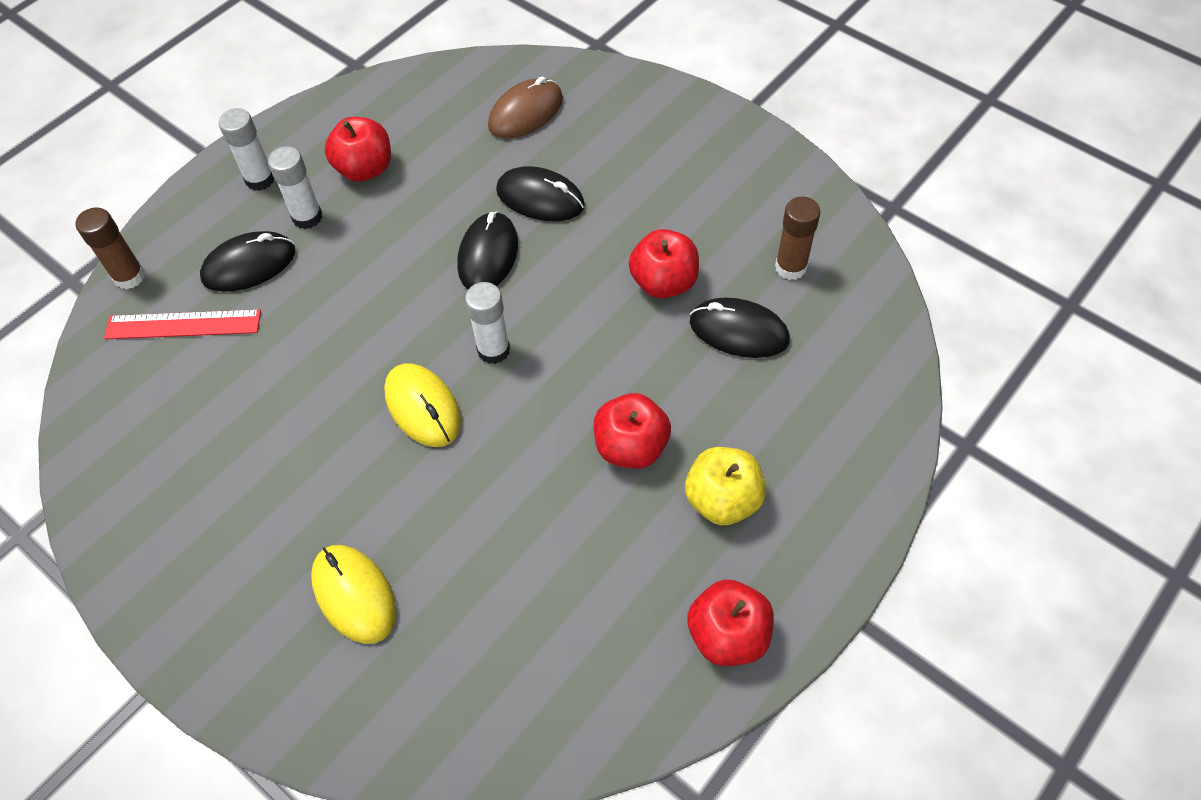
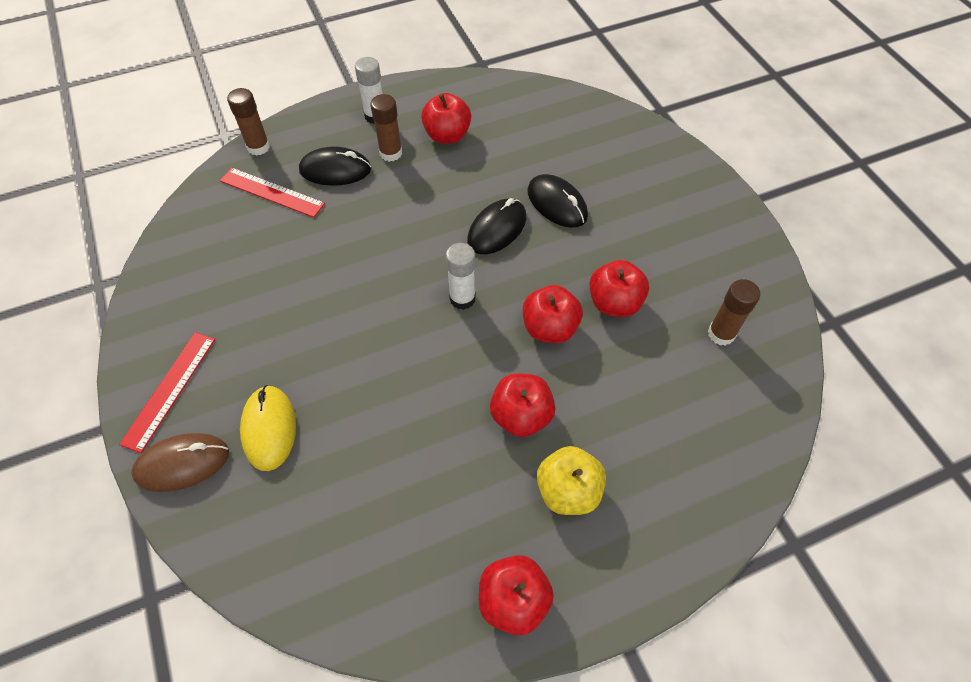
camera: 25 degrees right, 0 degrees up
(201, 610) = (169, 390): none -> red ruler
(307, 217) = (391, 153): white glue stick -> brown glue stick
(422, 407) = (390, 317): yellow mouse -> none
(526, 113) = (580, 139): brown mouse -> brown mouse (182, 464)
(609, 340) = (549, 328): none -> red apple
(739, 331) = (652, 365): black mouse -> none

